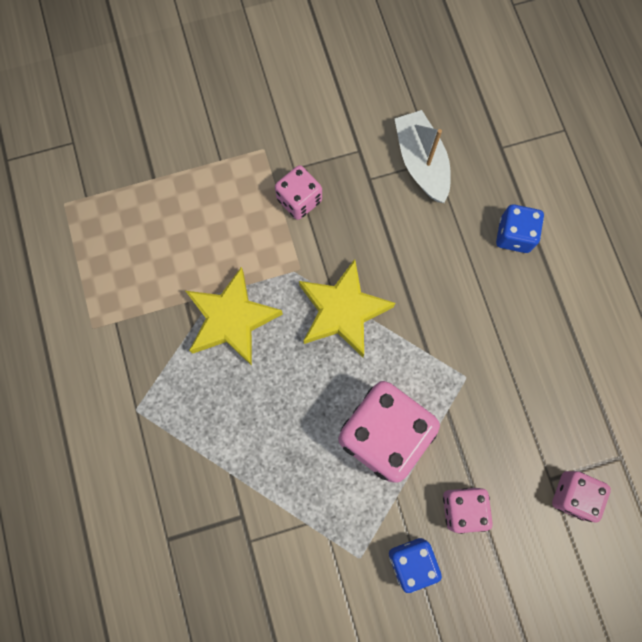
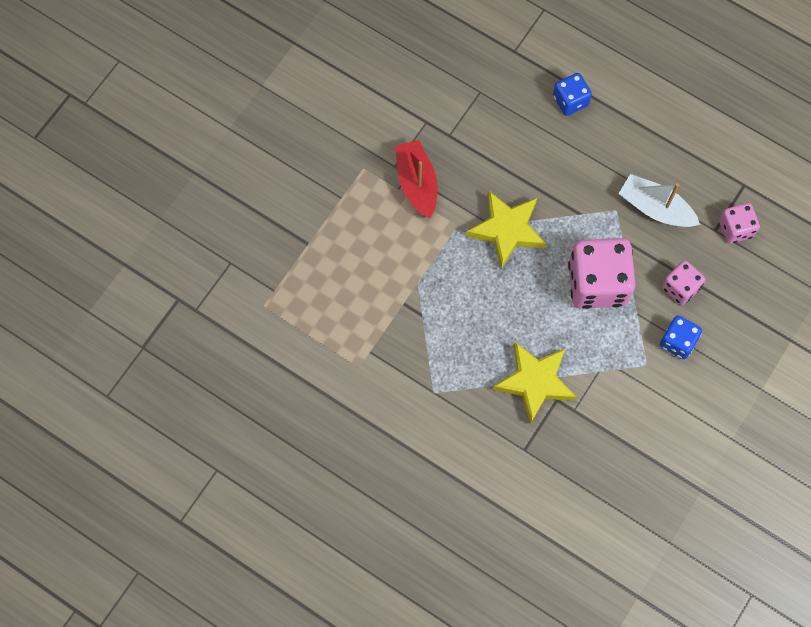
camera: 40 degrees left, 5 degrees down
(231, 319) = (442, 290): yellow star -> yellow star (535, 382)
(299, 200) = (417, 183): pink dice -> red boat
(421, 162) = (472, 99): white boat -> white boat (655, 208)

